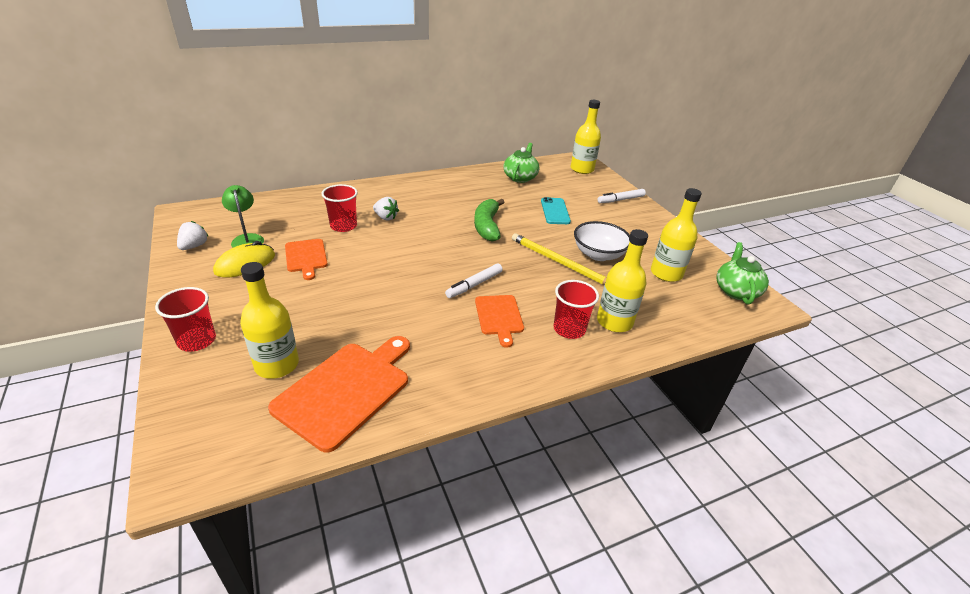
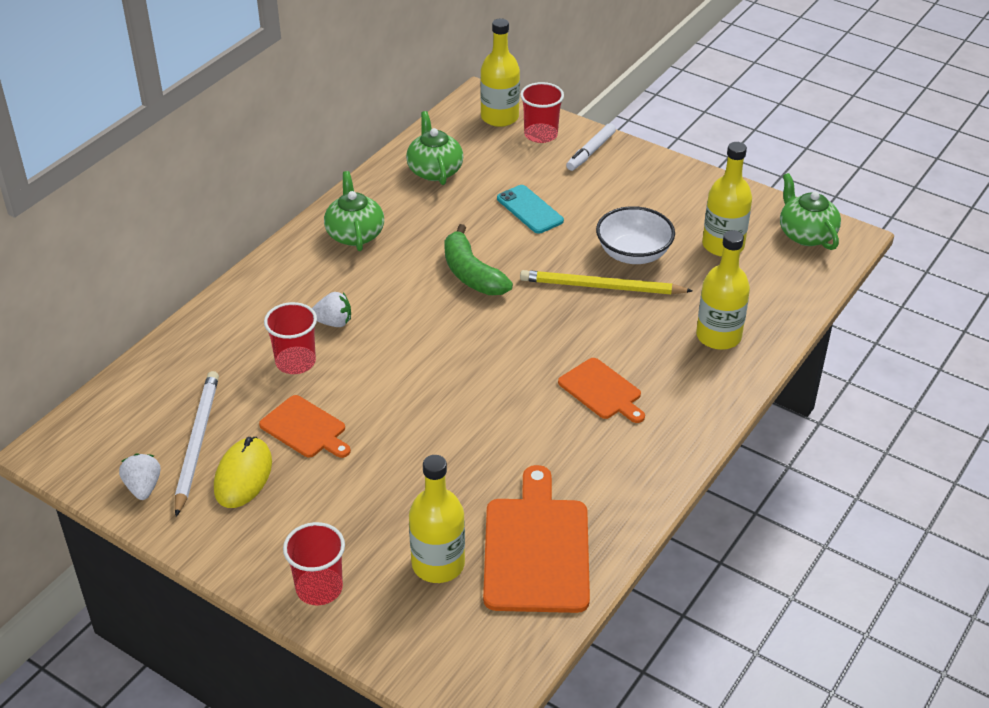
camera: 30 degrees left, 5 degrees up
(247, 239) = (197, 442): green lamp -> white pencil
(446, 187) = (355, 234): none -> green teapot
(474, 285) = (538, 365): white marker -> none
(569, 329) = (683, 368): red cup -> red cup (540, 135)

